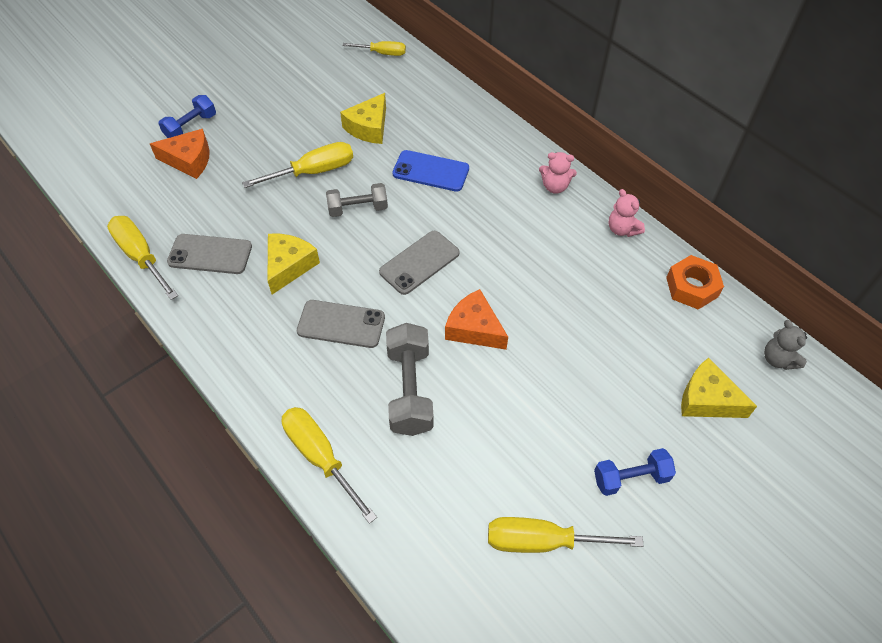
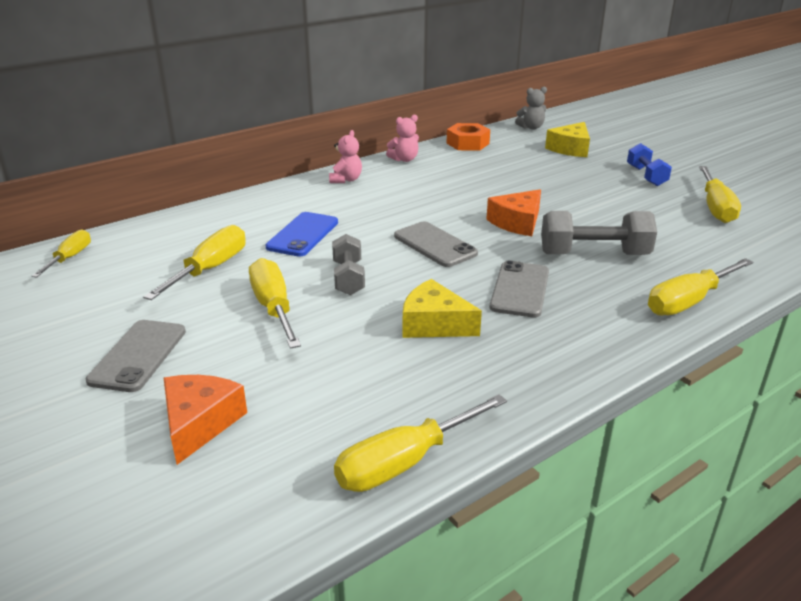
camera: 85 degrees left, 25 degrees down
(191, 127) = (115, 427): blue dumbbell -> none
(210, 254) = (408, 389): grey phone -> grey phone (138, 355)
(369, 127) = (210, 269): yellow cheese -> yellow screwdriver

